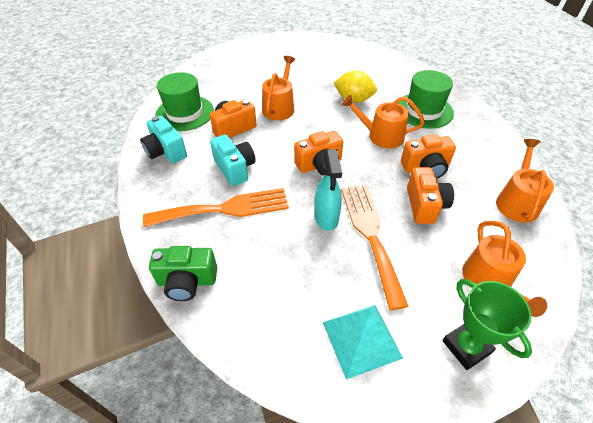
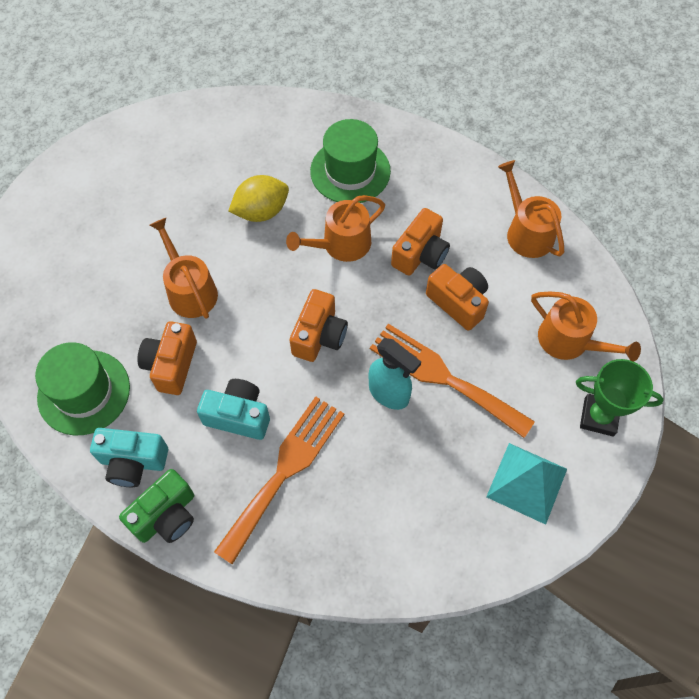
camera: 45 degrees left, 15 degrees up
(187, 281) = (340, 572): green camera -> green camera (166, 515)

